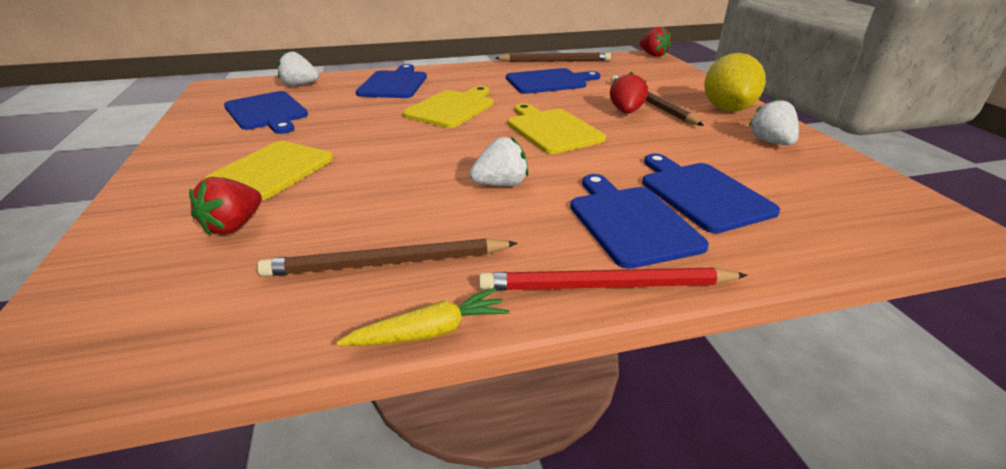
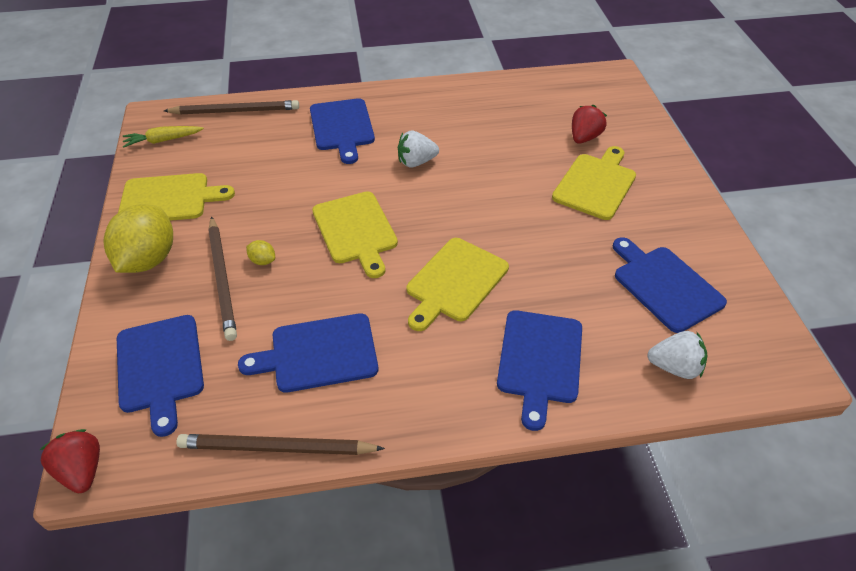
camera: 175 degrees left, 15 degrees up
(387, 263) = (484, 110): brown pencil -> brown pencil (235, 111)
(430, 332) = (458, 81): yellow carrot -> yellow carrot (163, 140)
(606, 286) = (375, 94): red pencil -> none
(626, 112) = (263, 261): red strawberry -> yellow lemon
(701, 194) = (280, 146): blue cutting board -> blue cutting board (160, 367)
(770, 142) = (169, 199): white strawberry -> yellow cutting board

